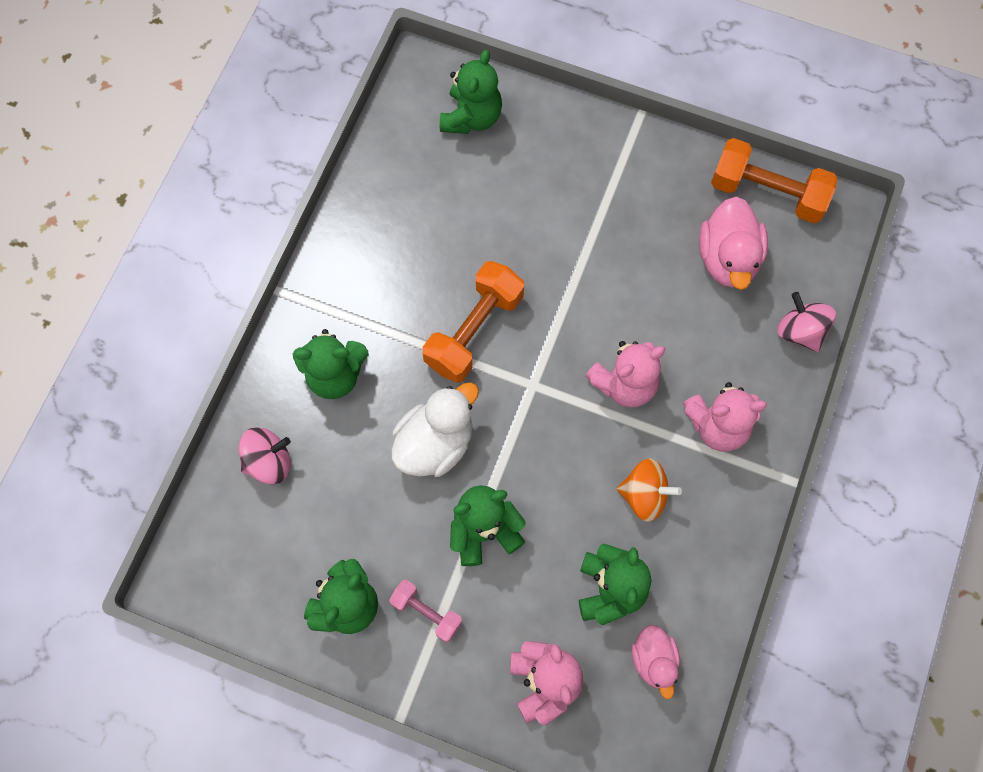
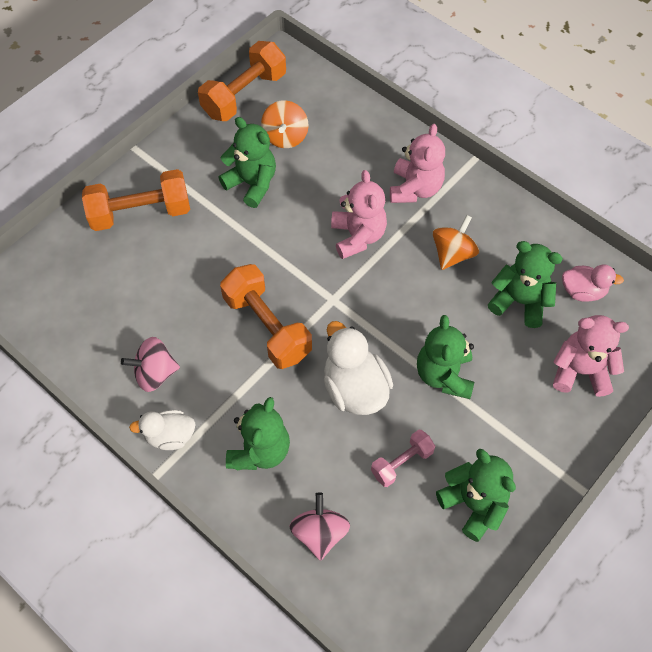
camera: 70 degrees left, 10 degrees down
(321, 286) = (170, 436): none -> white duck
(426, 612) = (499, 441): pink dumbbell -> pink dumbbell (402, 462)
(471, 117) = (70, 266): green teddy bear -> green teddy bear (252, 184)
(561, 154) = (141, 213): none -> orange dumbbell
(727, 258) = (285, 137): pink duck -> orange spinning top
(800, 331) = (362, 114): pink spinning top -> pink spinning top (155, 373)

